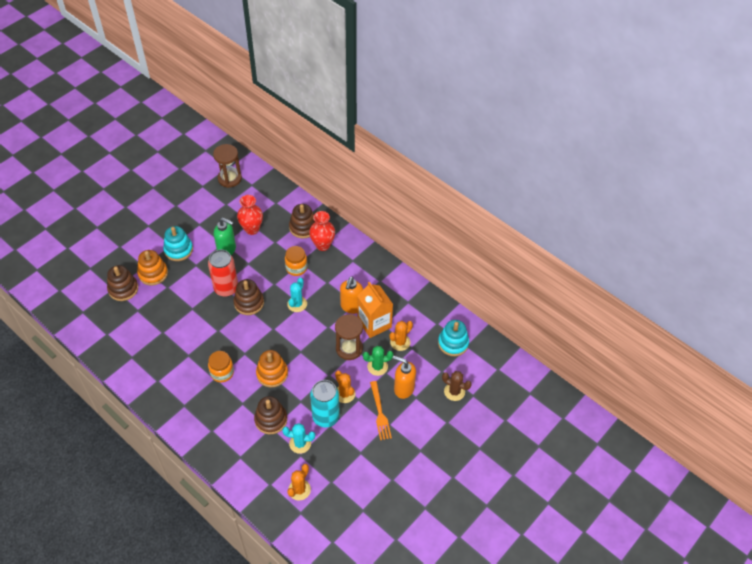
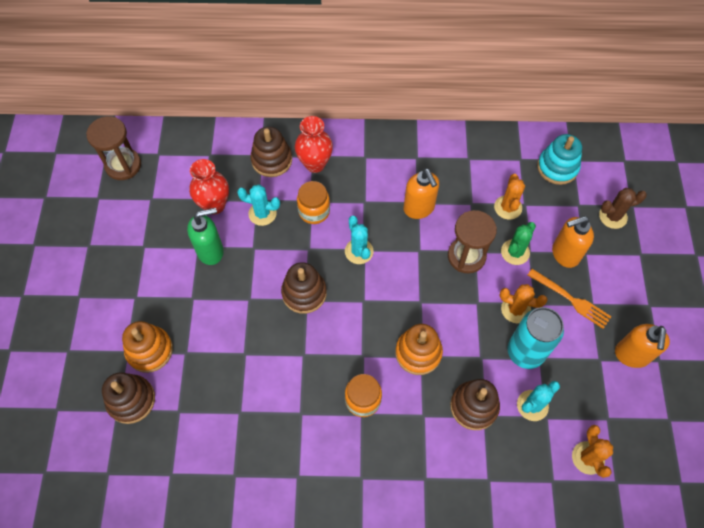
camera: 40 degrees left, 10 degrees up
(178, 250) = (151, 296): turquoise stacking toy -> none
(226, 288) = (260, 297): red can -> none
(270, 250) = (262, 213): none -> turquoise cactus
(374, 323) = (461, 208): orange carton -> none
(380, 464) = (631, 355): none -> orange soap dispenser

